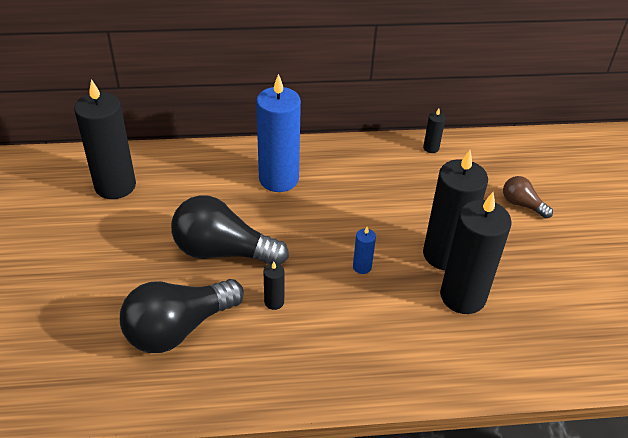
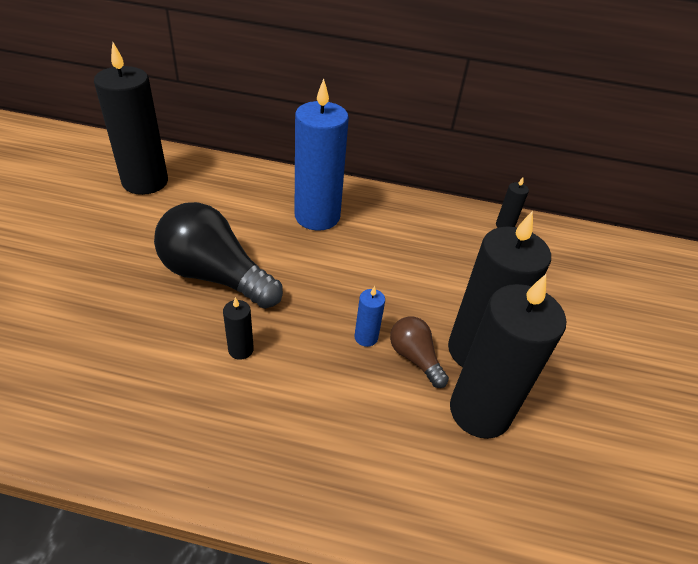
camera: 15 degrees right, 0 degrees up
(179, 328) = (115, 348): black light bulb -> none
(522, 204) = (597, 316): brown light bulb -> brown light bulb (415, 358)

